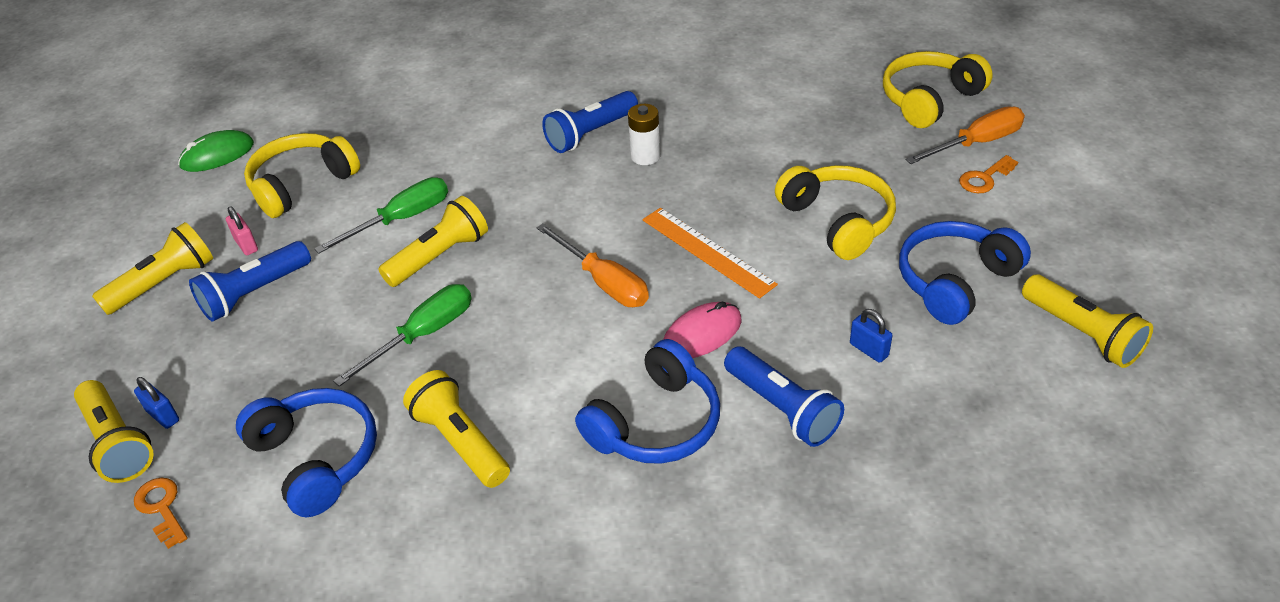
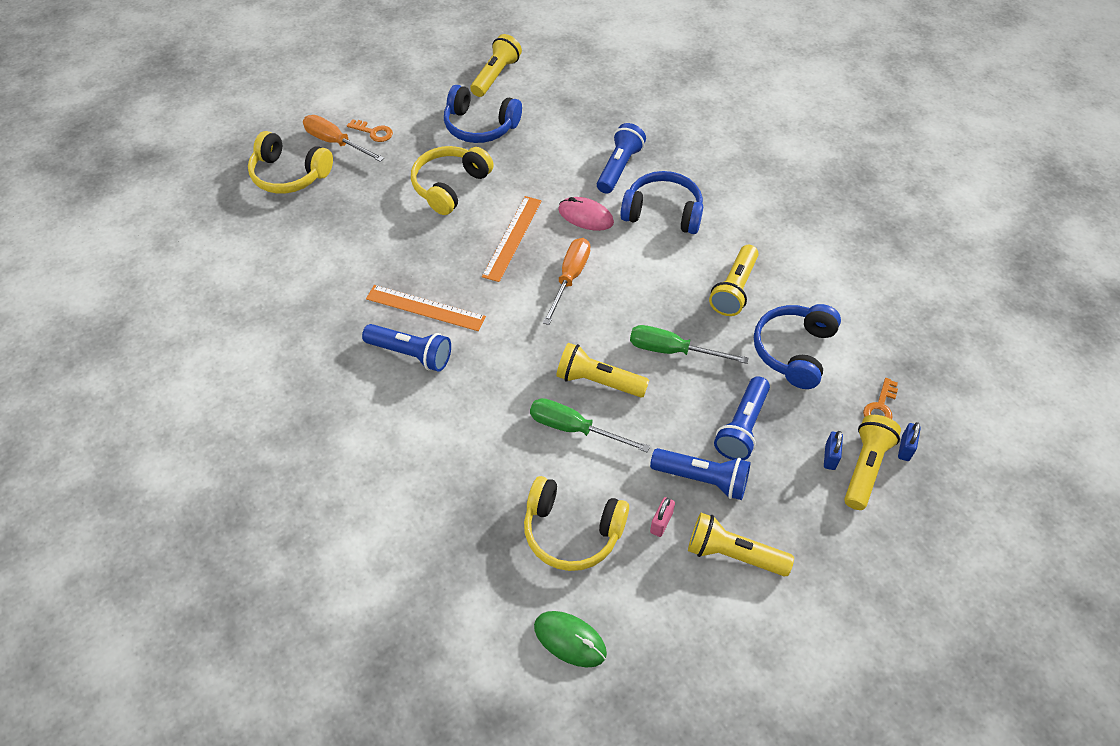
camera: 120 degrees left, 10 degrees up
(273, 353) = (742, 427): none -> blue flashlight
(645, 156) = (425, 308): white battery -> orange ruler
(869, 350) = (555, 146): blue padlock -> blue padlock (905, 448)

